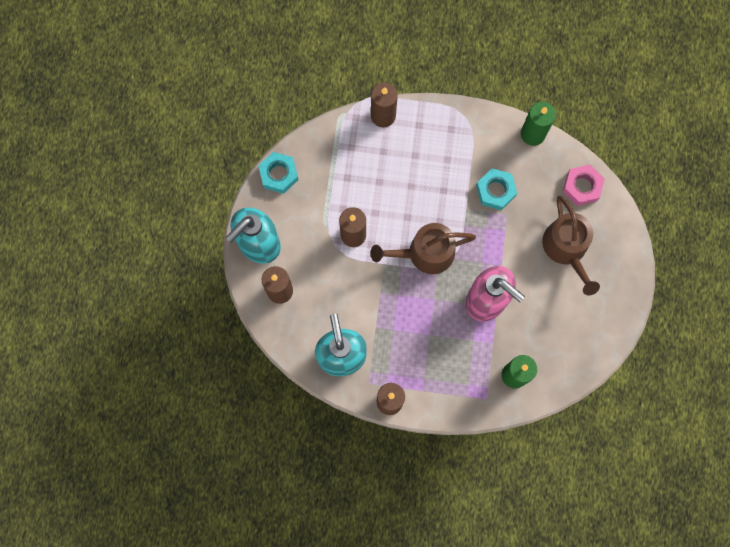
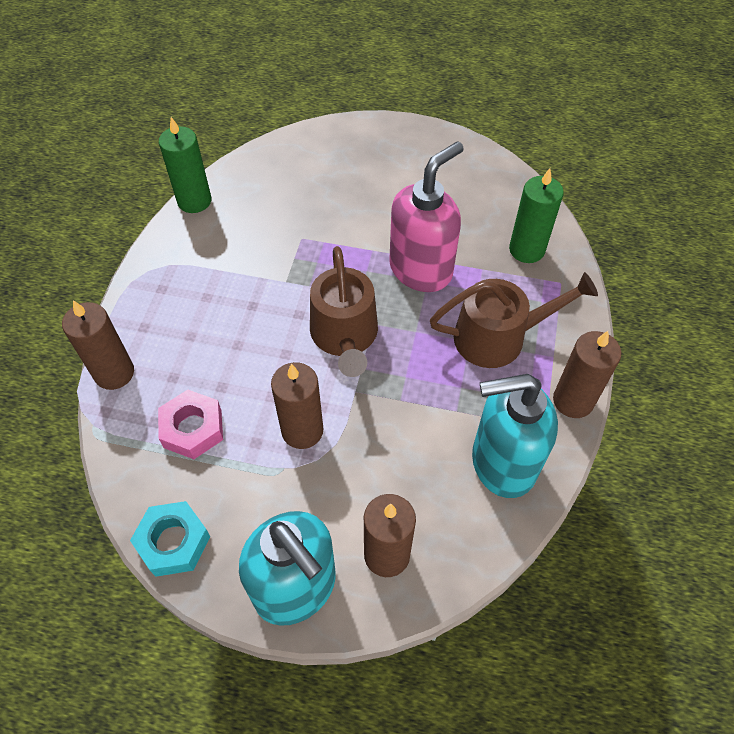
camera: 85 degrees left, 20 degrees down
(495, 191) = (266, 246): turquoise nut -> none
(567, 248) = (358, 182): brown watering can -> brown watering can (498, 337)
(582, 187) = (278, 161): pink nut -> pink nut (192, 428)

